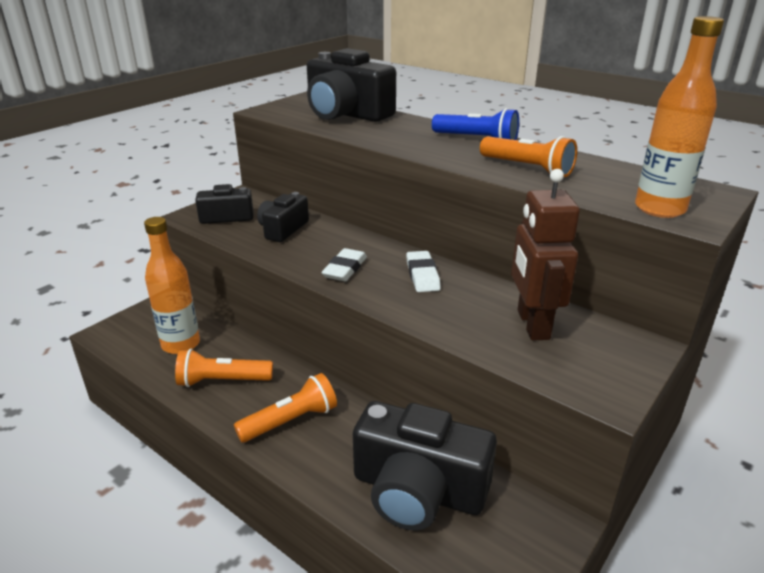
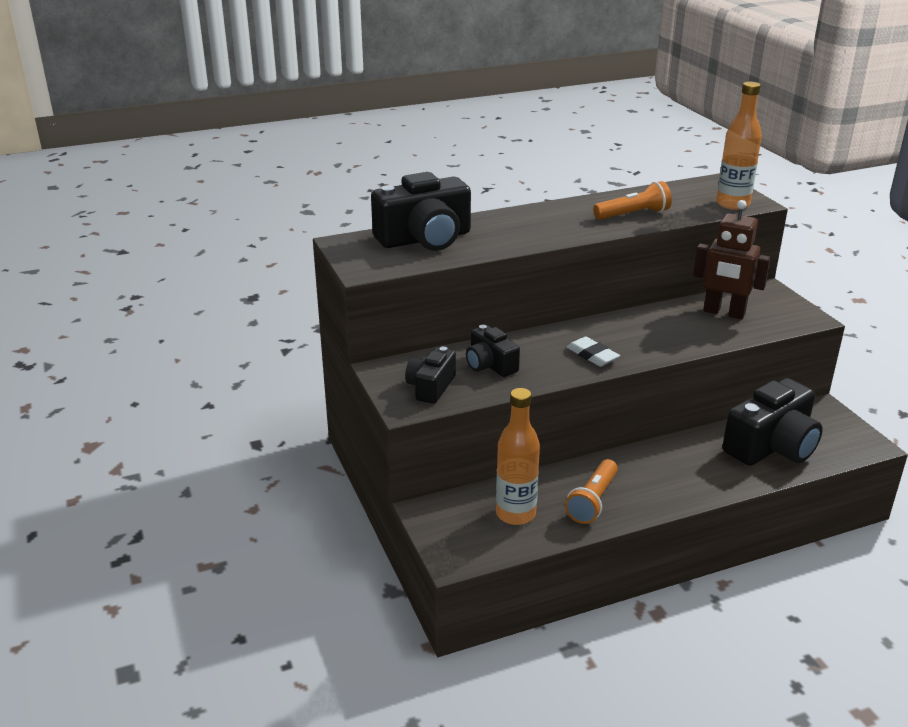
camera: 60 degrees left, 0 degrees up
(290, 421) = (669, 479): orange flashlight -> none
(422, 275) = (629, 328): white eraser -> none
(476, 139) = (555, 211): blue flashlight -> none

